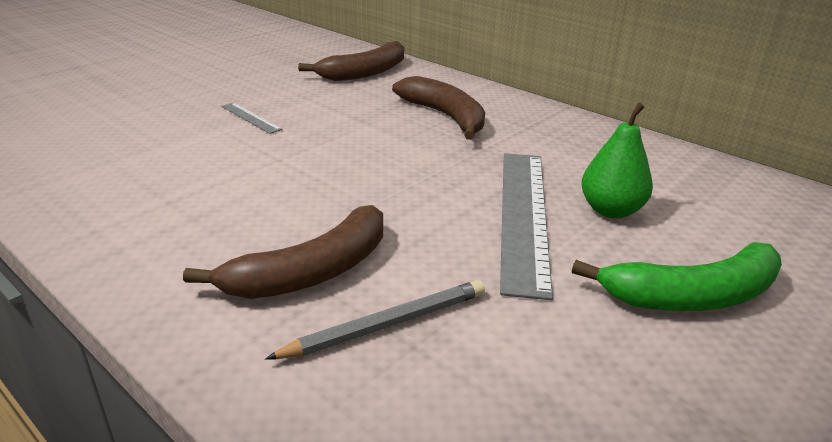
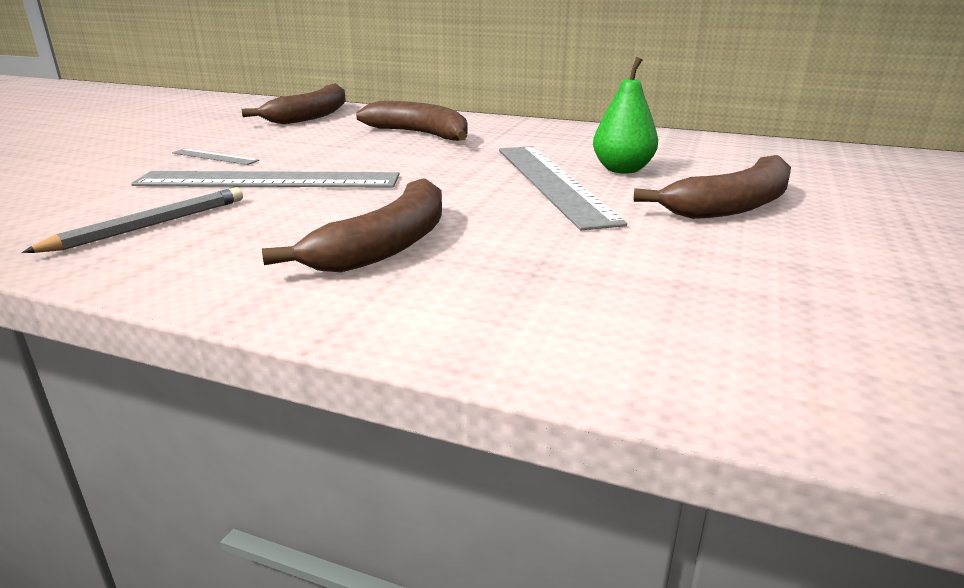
camera: 20 degrees left, 5 degrees down
(273, 158) = (269, 180): none -> grey ruler
(386, 325) = (496, 265): grey pencil -> grey pencil (150, 225)
(693, 296) = (733, 206): green banana -> brown banana

